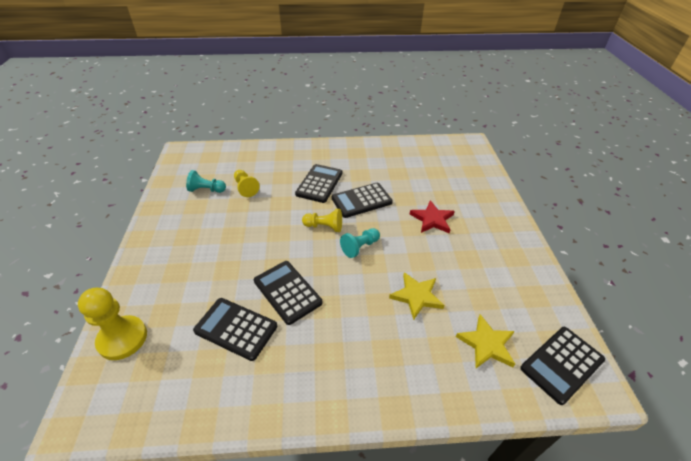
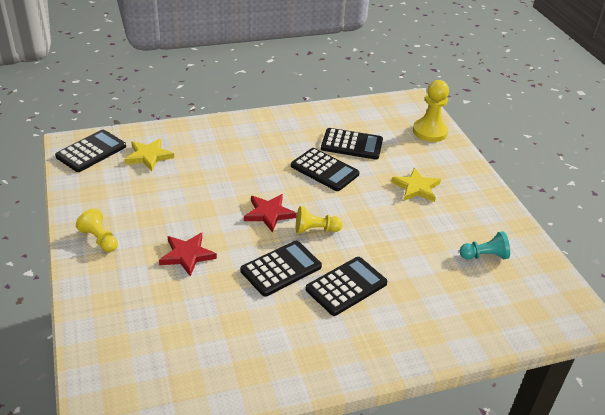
camera: 165 degrees right, 5 degrees down
(245, 188) = (438, 265): yellow pawn -> yellow pawn (99, 239)
(319, 183) = (346, 286): black calculator -> black calculator turned 135 degrees counterclockwise
(360, 247) = (269, 214): turquoise pawn -> red star
(416, 296) = (206, 180): yellow star -> yellow star (416, 188)

